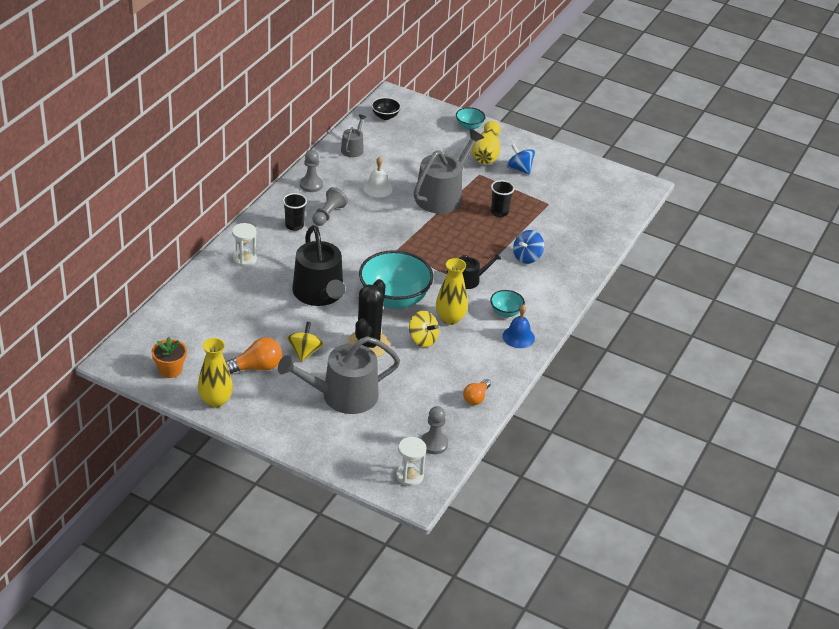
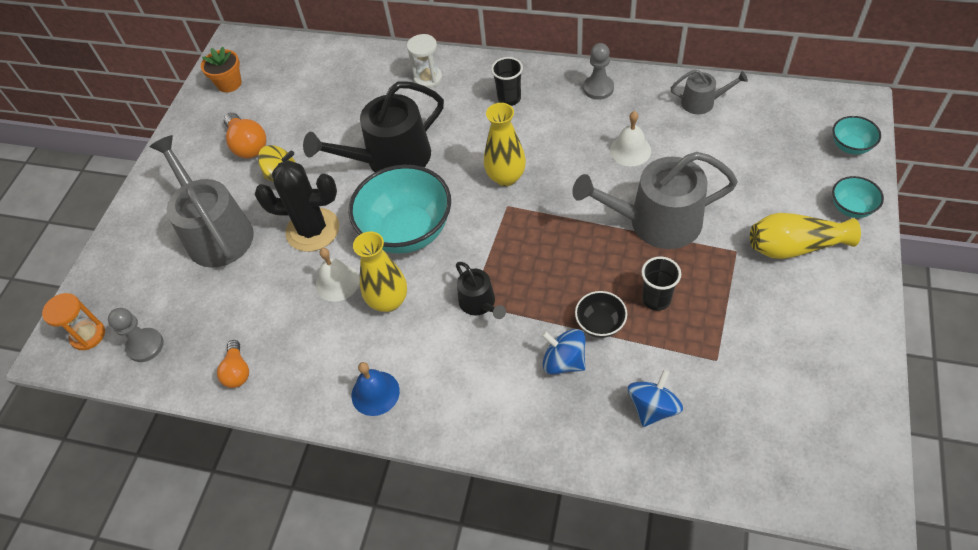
camera: 85 degrees right, 15 degrees up
(215, 400) = (189, 131): yellow vase -> yellow vase (506, 177)
(328, 215) = (547, 121): grey pawn -> none
(385, 116) = (801, 111): black bowl -> black bowl (600, 324)
(409, 476) = (88, 335): white hourglass -> orange hourglass
(423, 339) = (337, 282): yellow spinning top -> white bell
(442, 195) = (656, 222): grey watering can -> grey watering can turned 150 degrees clockwise
(476, 398) = (237, 371): orange light bulb -> orange light bulb turned 120 degrees counterclockwise
(505, 312) = (424, 364): turquoise bowl -> turquoise bowl (850, 146)
(519, 169) = (784, 298): blue spinning top -> blue spinning top (652, 407)

